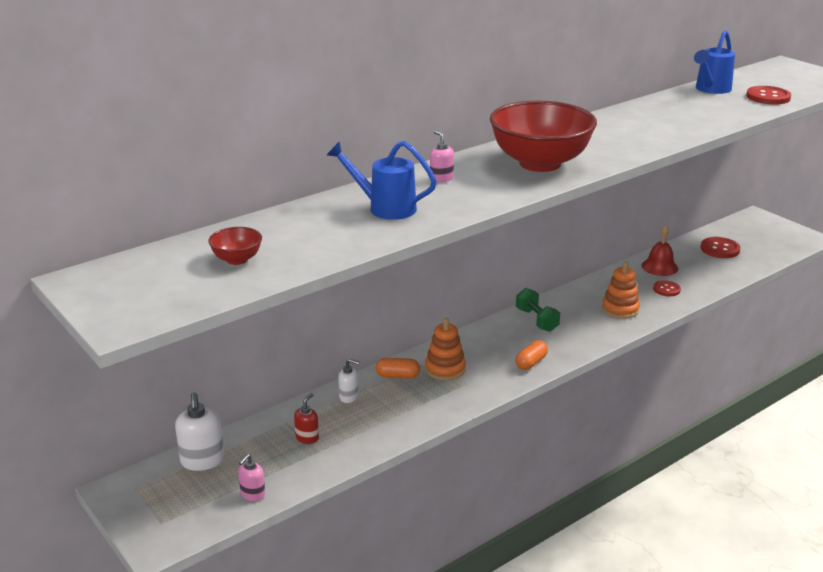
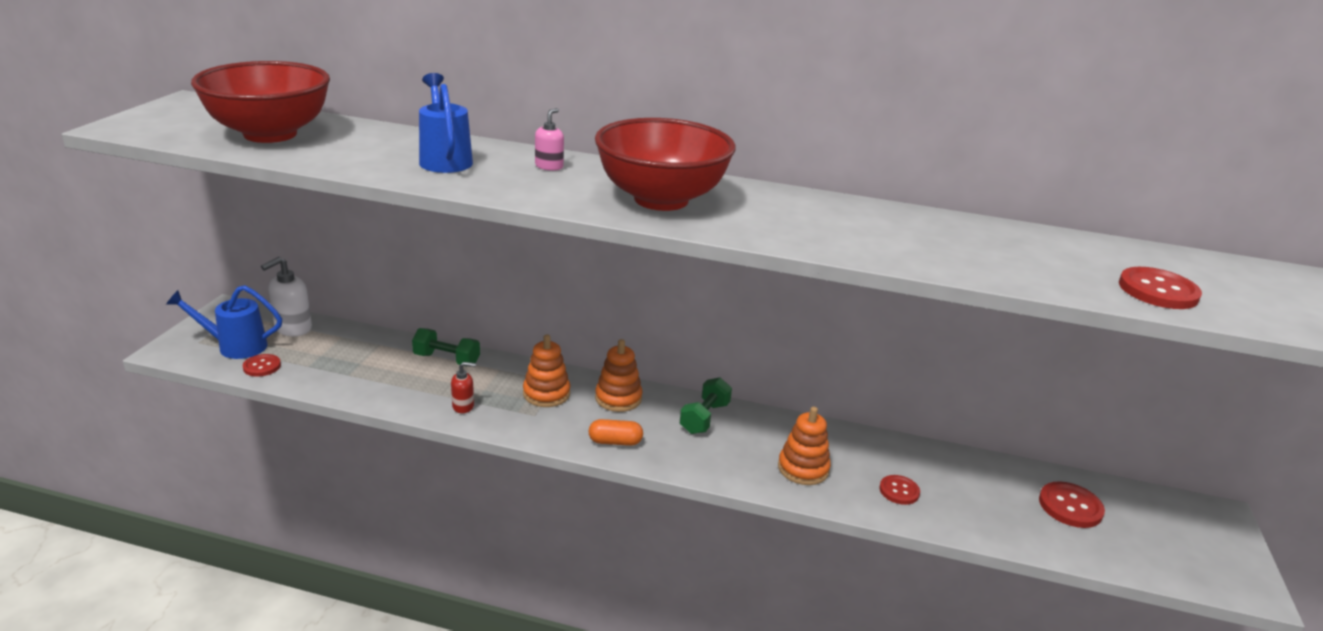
camera: 50 degrees right, 0 degrees up
(237, 259) = (270, 134): red bowl -> red bowl, size x2.40
(252, 494) = (262, 366): pink soap dispenser -> red button
(307, 438) = (364, 362): red soap dispenser -> red soap dispenser (463, 406)
(349, 397) = (447, 360): white soap dispenser -> green dumbbell
(397, 376) = (506, 372): orange capsule -> none
(481, 342) = (618, 398): none -> orange stacking toy
(659, 267) = (945, 469): red bell -> none
(711, 89) = (1096, 248): blue watering can -> blue watering can (235, 346)

